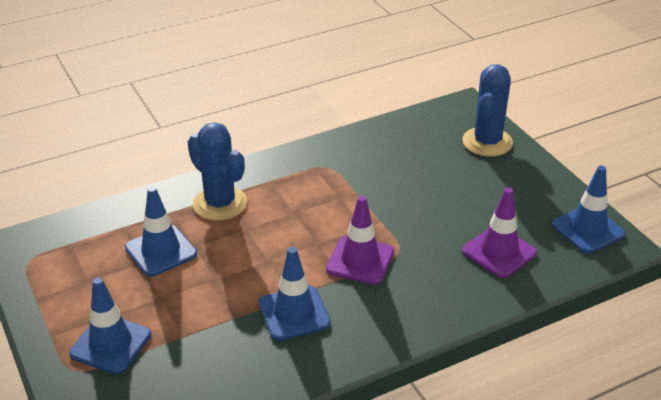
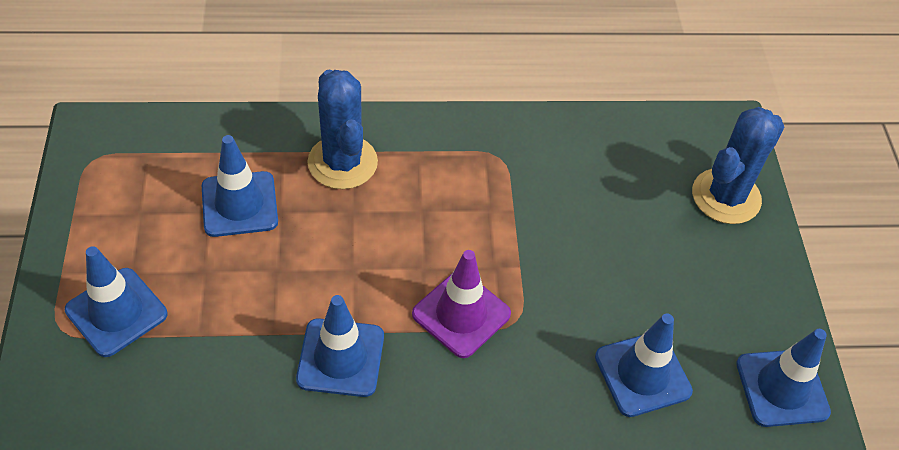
camera: 20 degrees right, 15 degrees up
(499, 252) = (642, 374): purple traffic cone -> blue traffic cone

